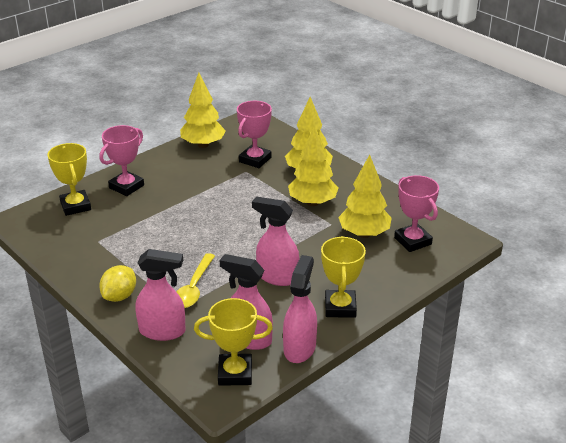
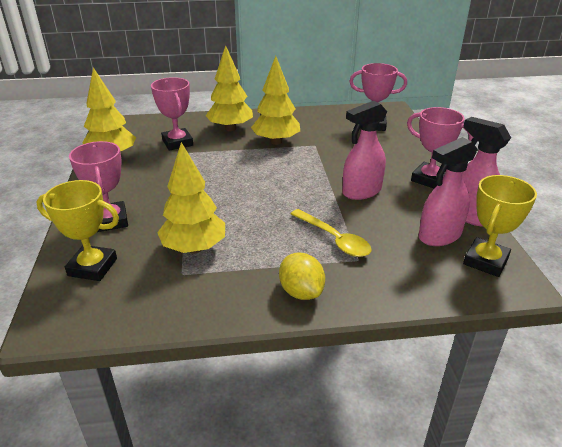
camera: 55 degrees left, 0 degrees up
(163, 331) = (388, 282): pink spray bottle -> none
(340, 307) = (429, 179): yellow trophy -> pink trophy
(364, 234) = (343, 138): yellow tree -> yellow tree (194, 248)

